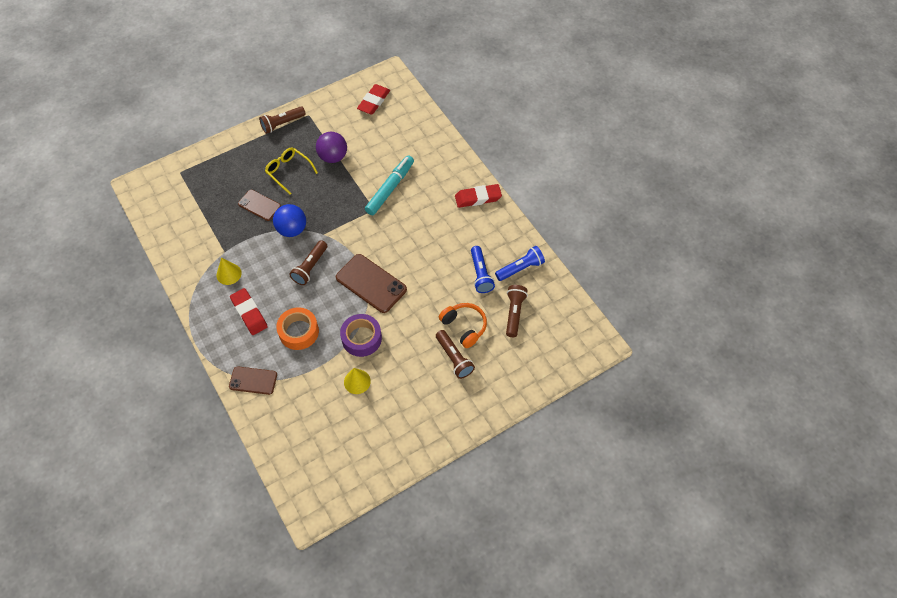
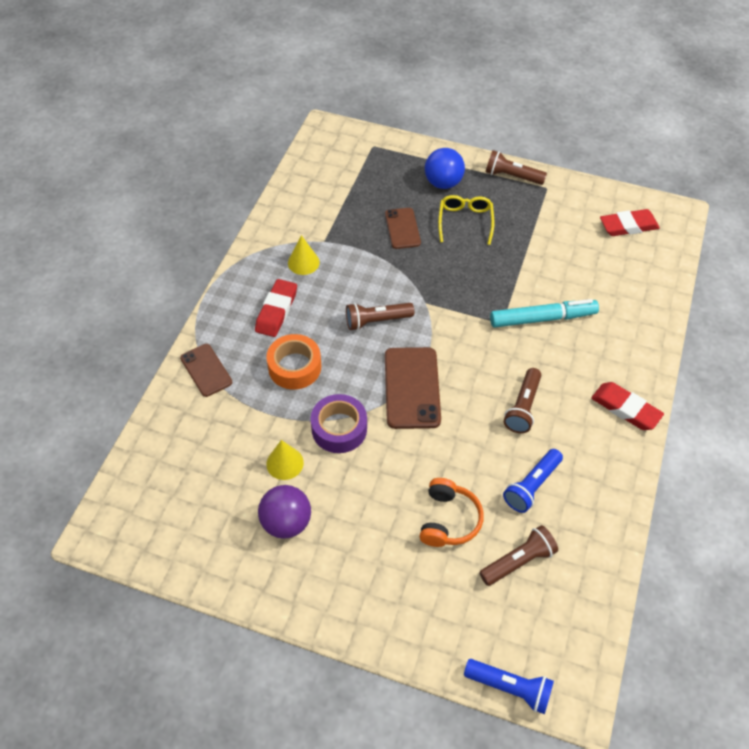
camera: 50 degrees right, 5 degrees down
(292, 229) = (403, 274): blue ball -> blue ball (443, 183)
(333, 157) = (523, 243): purple ball -> purple ball (286, 522)
(454, 358) = (399, 539): brown flashlight -> brown flashlight (523, 407)
(520, 268) = (583, 523): blue flashlight -> blue flashlight (510, 687)

